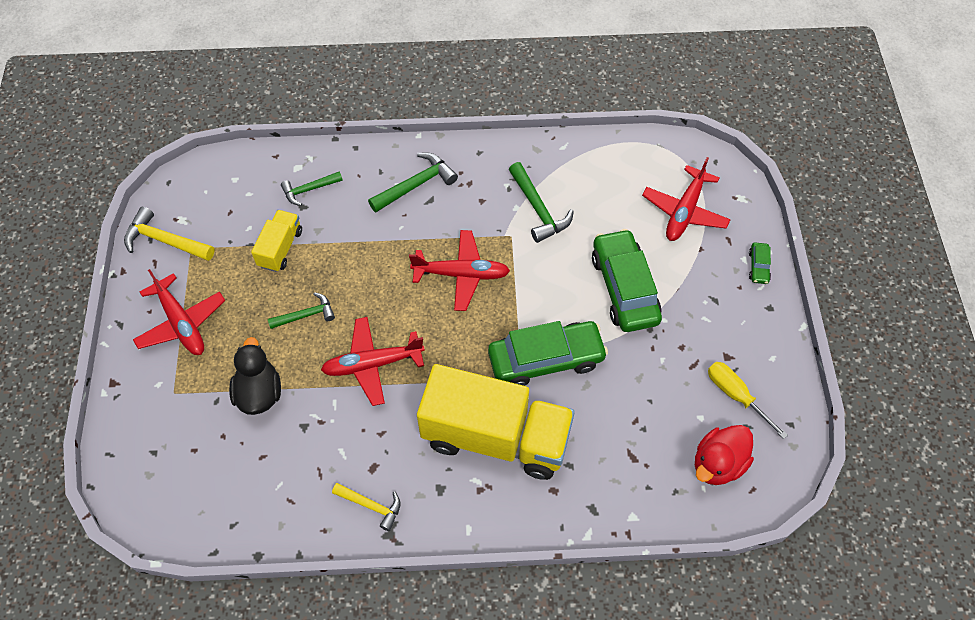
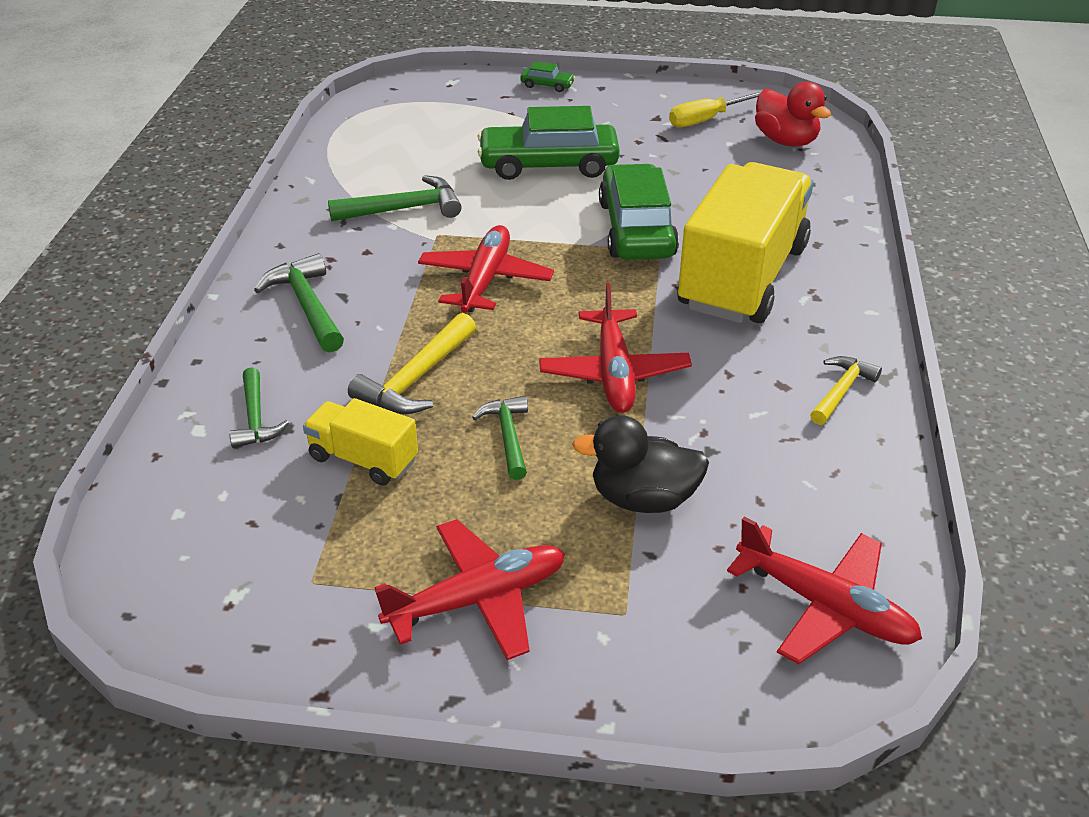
camera: 80 degrees left, 20 degrees down
(165, 241) = (275, 622): yellow hammer -> yellow hammer (416, 379)
(684, 211) = (455, 115): red plane -> red plane (825, 606)

